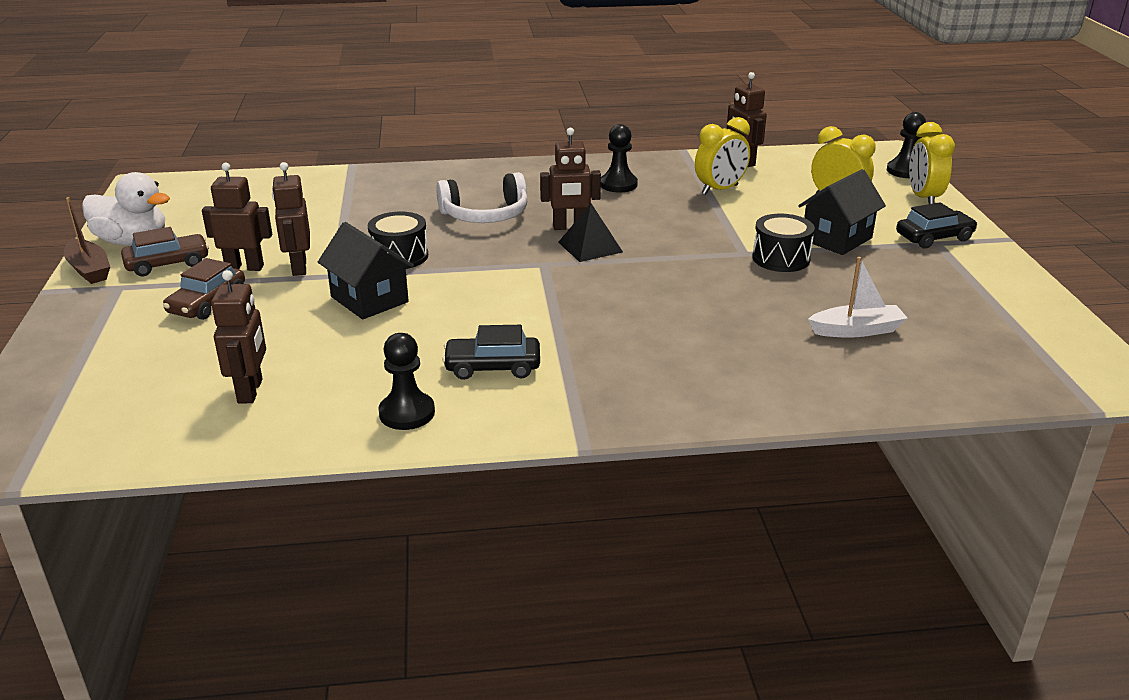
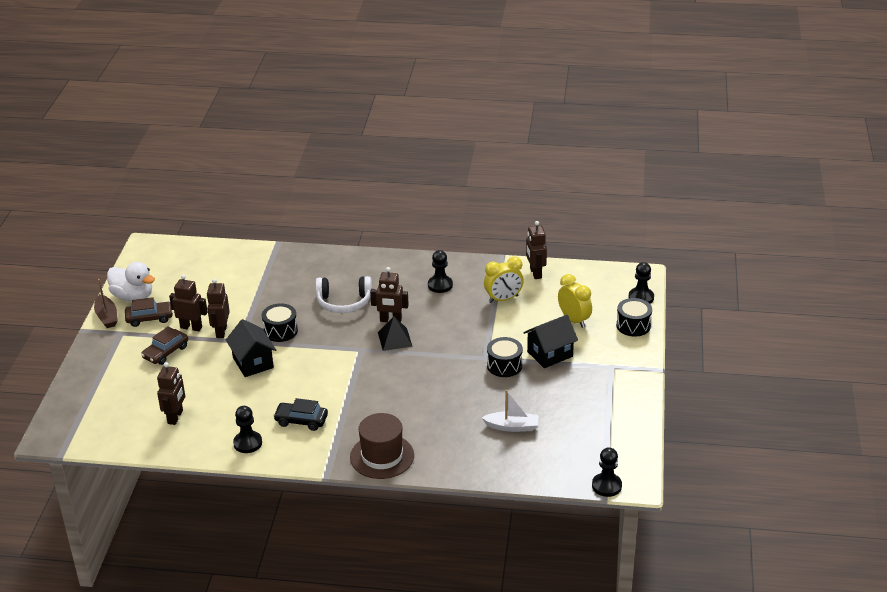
camera: 15 degrees right, 5 degrees up
(669, 400) = (382, 456): none -> brown hat
(923, 198) = (633, 325): yellow clock -> black drum
(934, 237) = (612, 362): black car -> none
(1082, 390) = (606, 486): none -> black pawn

